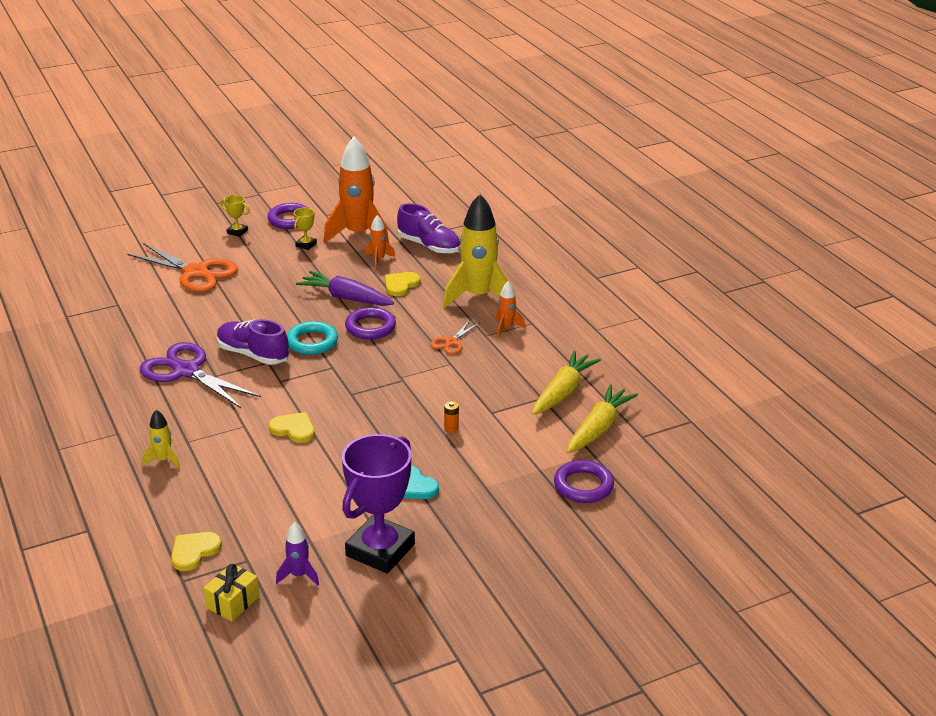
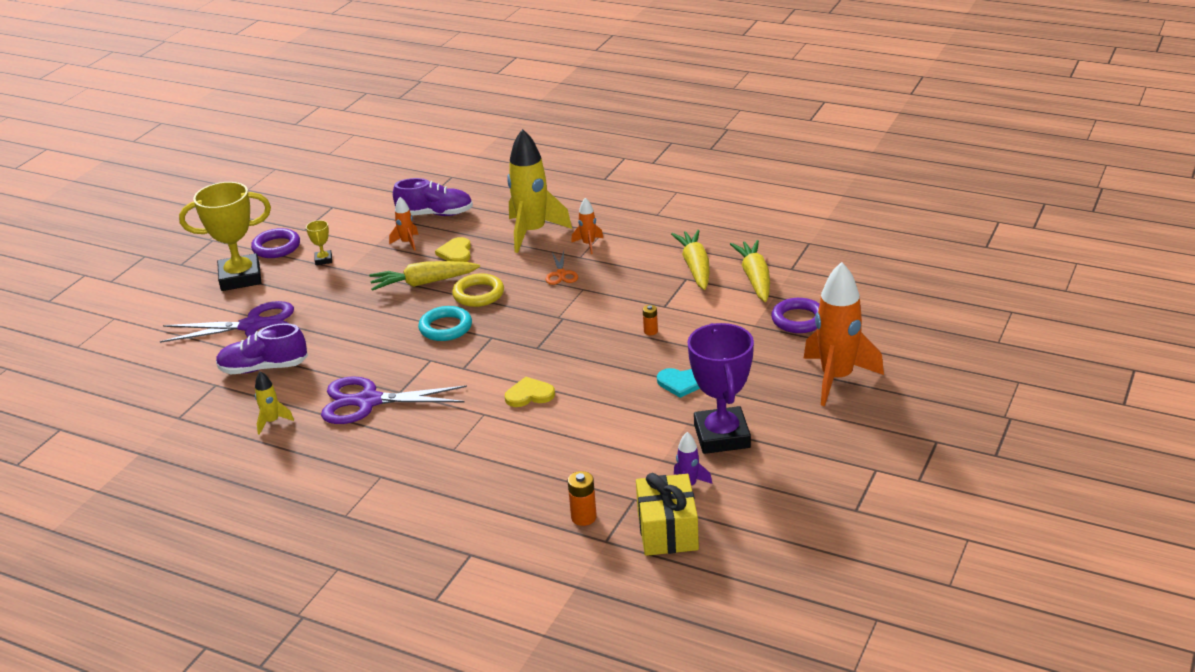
camera: 35 degrees left, 0 degrees up
(164, 460) = (455, 472): yellow rocket -> yellow rocket (272, 422)
(194, 551) = (583, 517): yellow heart -> orange battery
(195, 272) = (252, 326): orange scissors -> purple scissors
(233, 602) = (667, 531): yellow gift -> yellow gift, size x1.59
(237, 232) = (240, 278): yellow trophy -> yellow trophy, size x2.36
(253, 354) = (408, 361): purple shoe -> purple shoe (263, 368)
(346, 298) = (423, 283): purple carrot -> yellow carrot
(358, 234) = (358, 232): orange rocket -> orange rocket (837, 378)
(370, 327) = (478, 294): purple ring -> yellow ring

